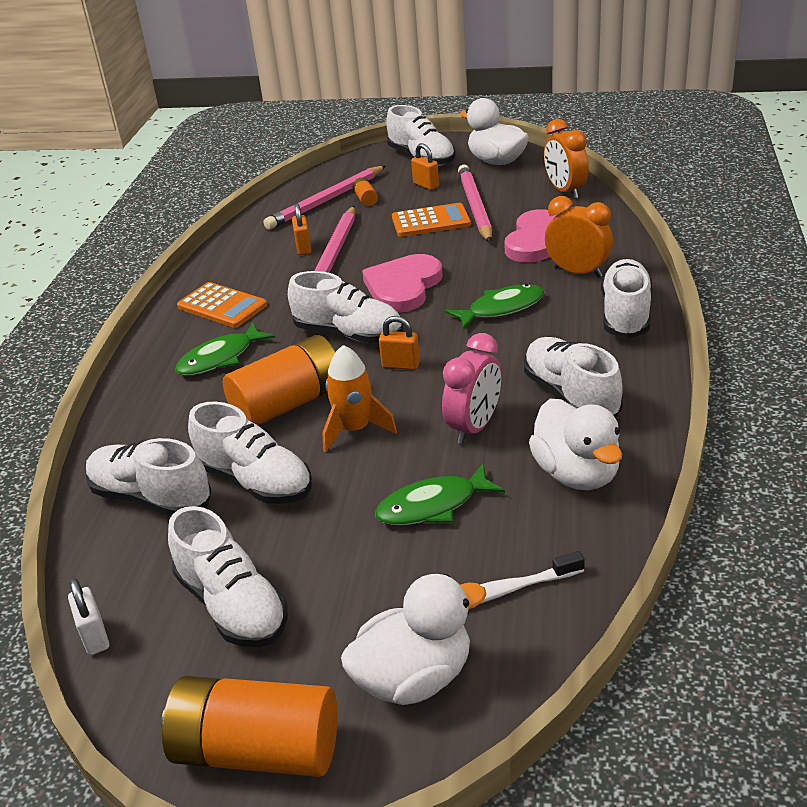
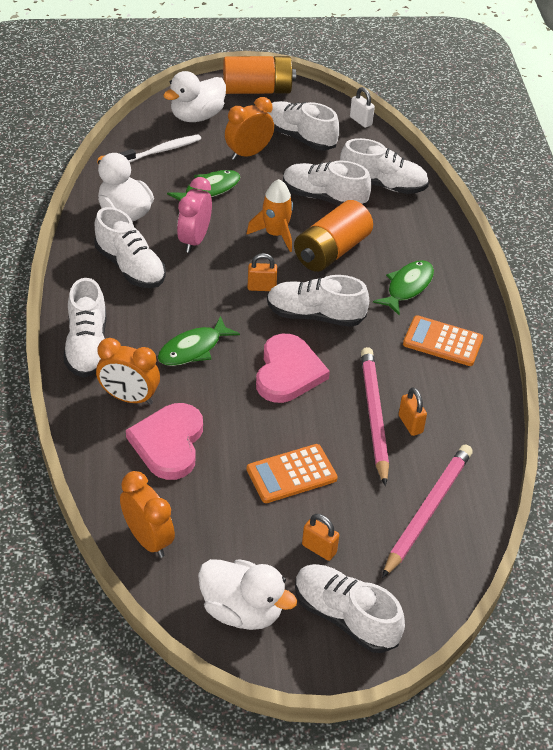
camera: 160 degrees right, 10 degrees up
(342, 574) = (248, 153): none -> orange clock
(365, 199) = (382, 515): orange battery -> none
(475, 207) = (248, 503): pink pencil -> none

